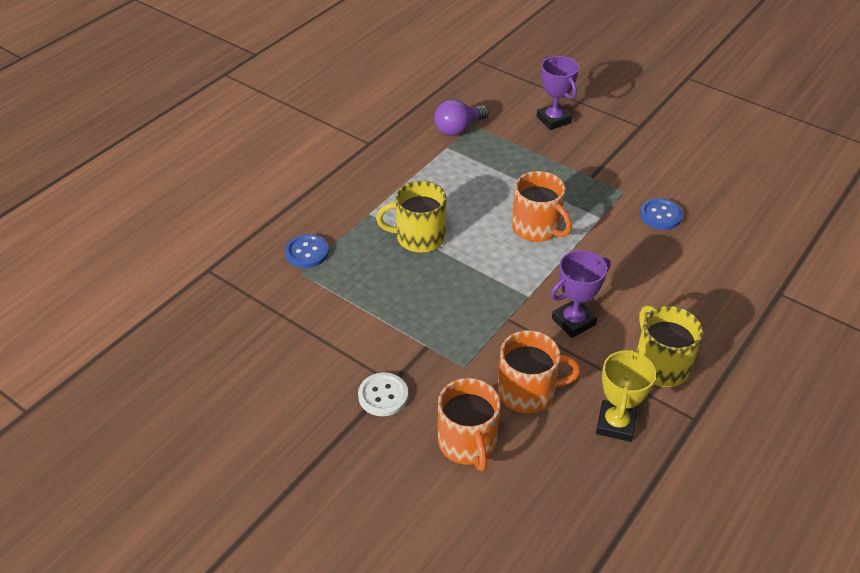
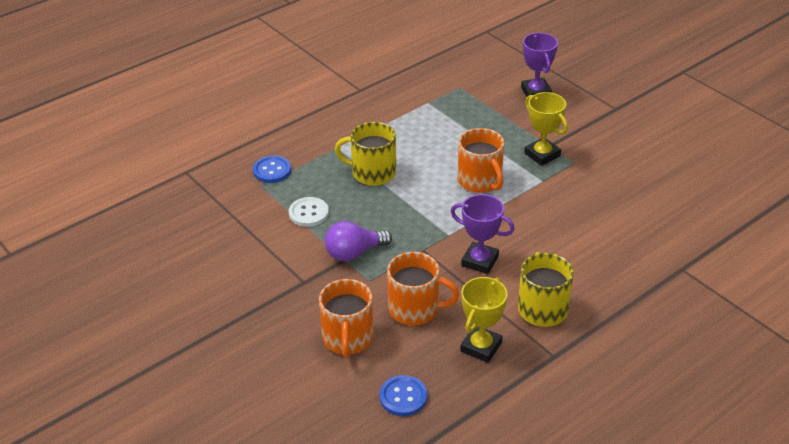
camera: 15 degrees right, 5 degrees down
(383, 395) = (292, 291): white button -> white button (308, 213)
(458, 129) = (444, 88): purple light bulb -> purple light bulb (354, 253)
(573, 321) = (480, 261): purple trophy -> purple trophy turned 45 degrees clockwise
(588, 188) = (542, 155): none -> yellow trophy
(660, 215) = (599, 187): blue button -> blue button (403, 397)

